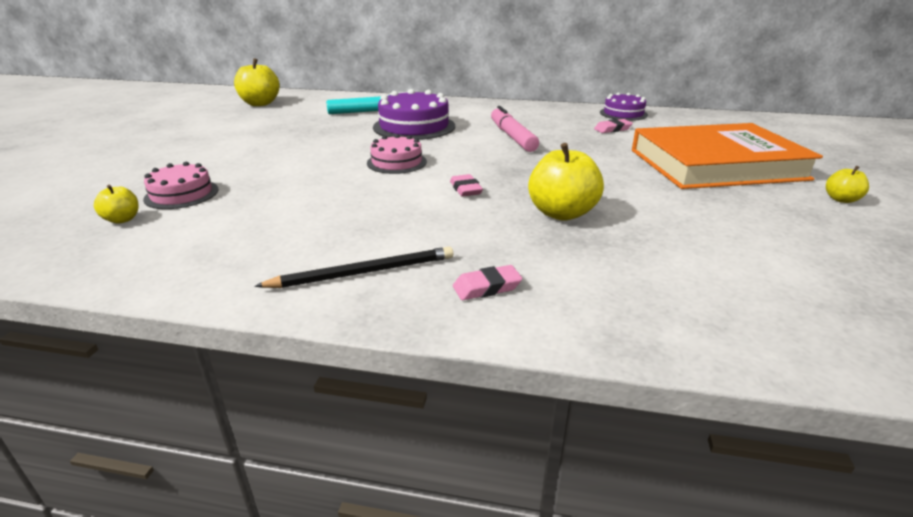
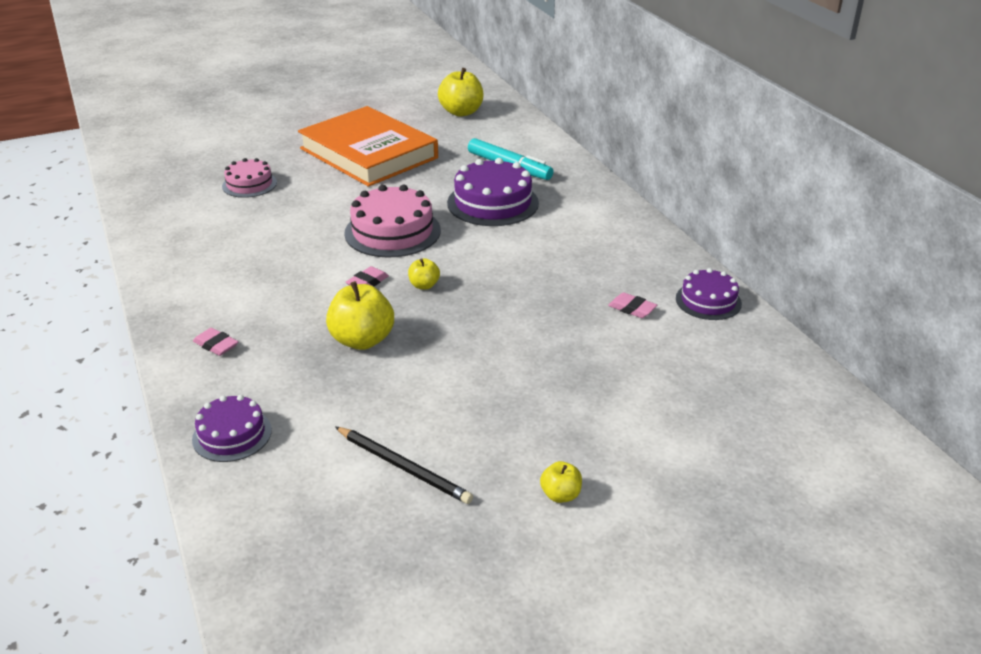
camera: 55 degrees right, 5 degrees up
(122, 219) = (199, 187): yellow apple -> yellow apple (424, 285)
(364, 272) = (200, 295): black pencil -> black pencil (403, 467)
(396, 162) = (392, 232): pink cake -> pink cake, size x1.64
(512, 137) = (527, 260): pink marker -> none
(687, 320) = (232, 434): none -> purple cake
(716, 164) = (586, 398): orange book -> orange book (368, 153)

